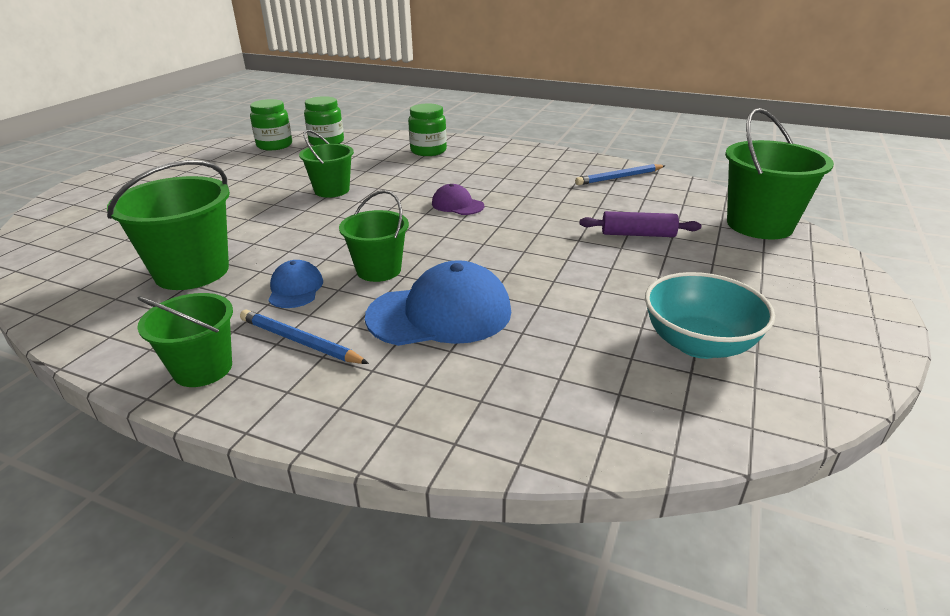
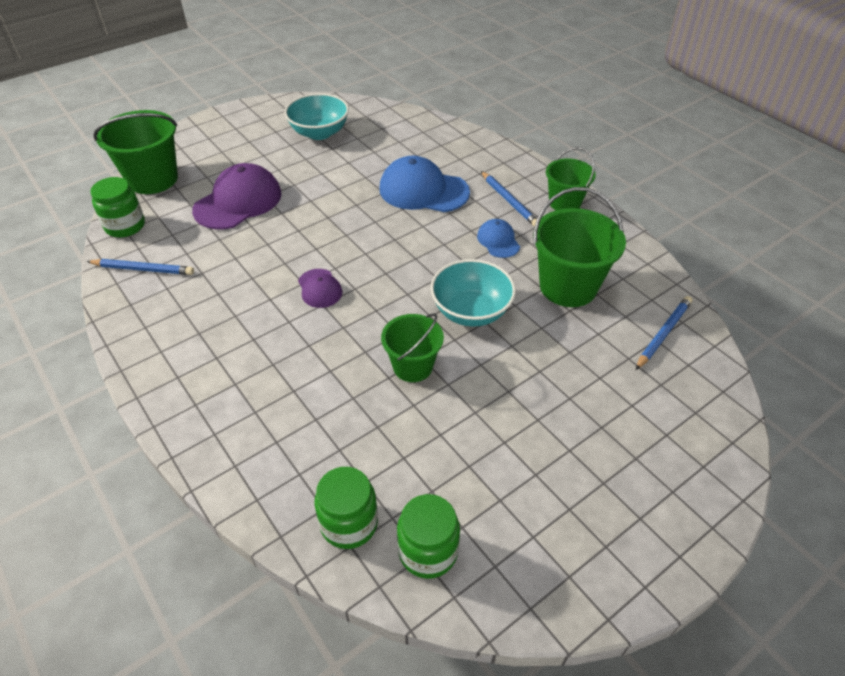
camera: 150 degrees left, 15 degrees up
(76, 264) = (663, 333): none -> blue pencil
(295, 289) = (498, 241): blue cap -> blue cap turned 135 degrees clockwise
(298, 227) = (471, 311): none -> turquoise bowl
(379, 270) = (436, 237): green bucket -> none
(428, 151) = (246, 417): green jar -> green jar (125, 226)
(638, 234) = (238, 202): purple rolling pin -> purple cap

